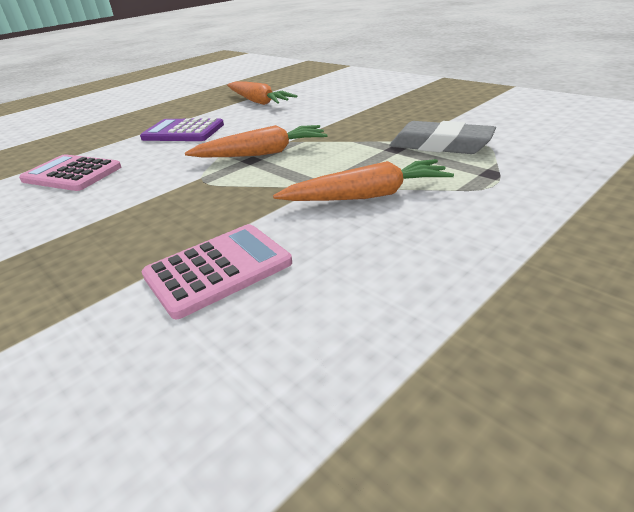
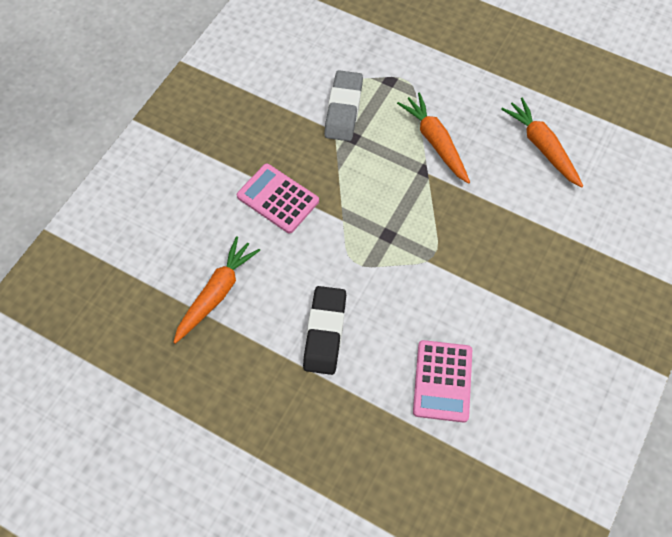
camera: 110 degrees left, 30 degrees up
(183, 132) = (325, 332): purple calculator -> black eraser
(218, 270) = (535, 195): pink calculator -> pink calculator (278, 199)
(262, 153) = (374, 231): orange carrot -> orange carrot (542, 147)

